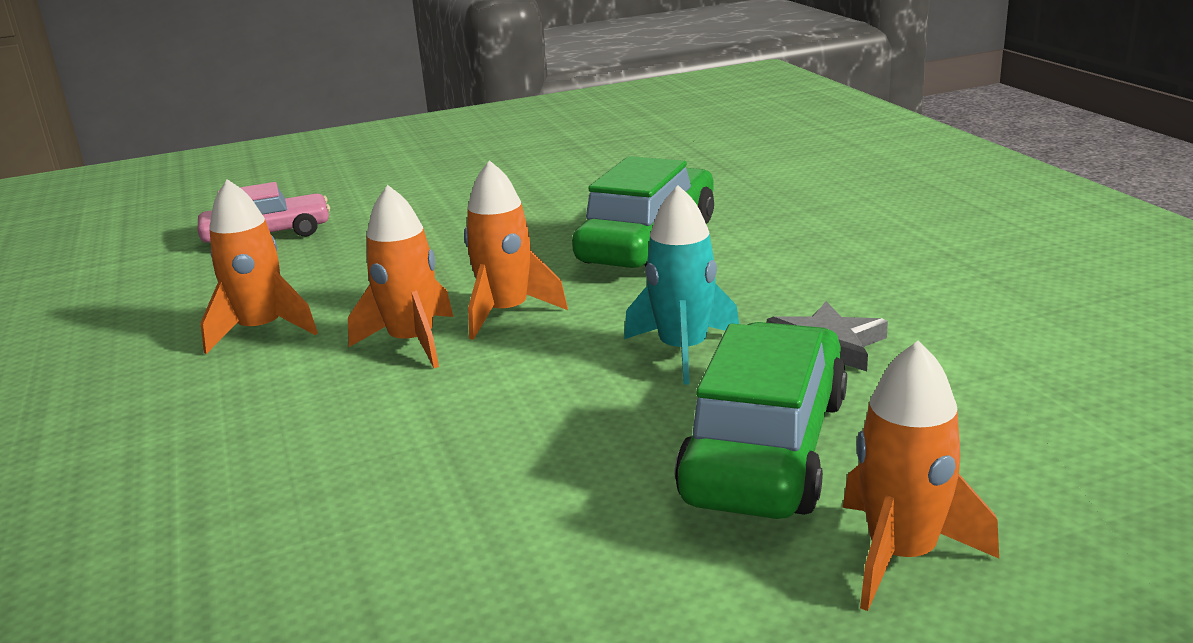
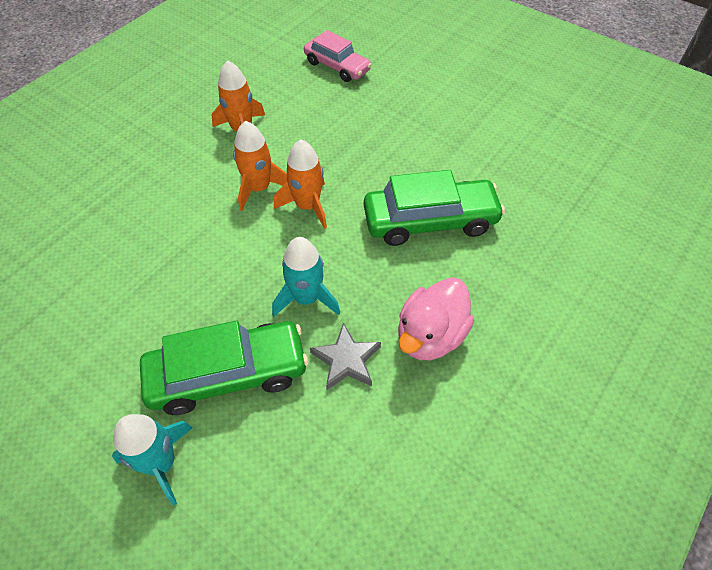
camera: 55 degrees right, 30 degrees up
(837, 283) = (430, 336): none -> pink duck
(902, 555) = (161, 463): orange rocket -> turquoise rocket

